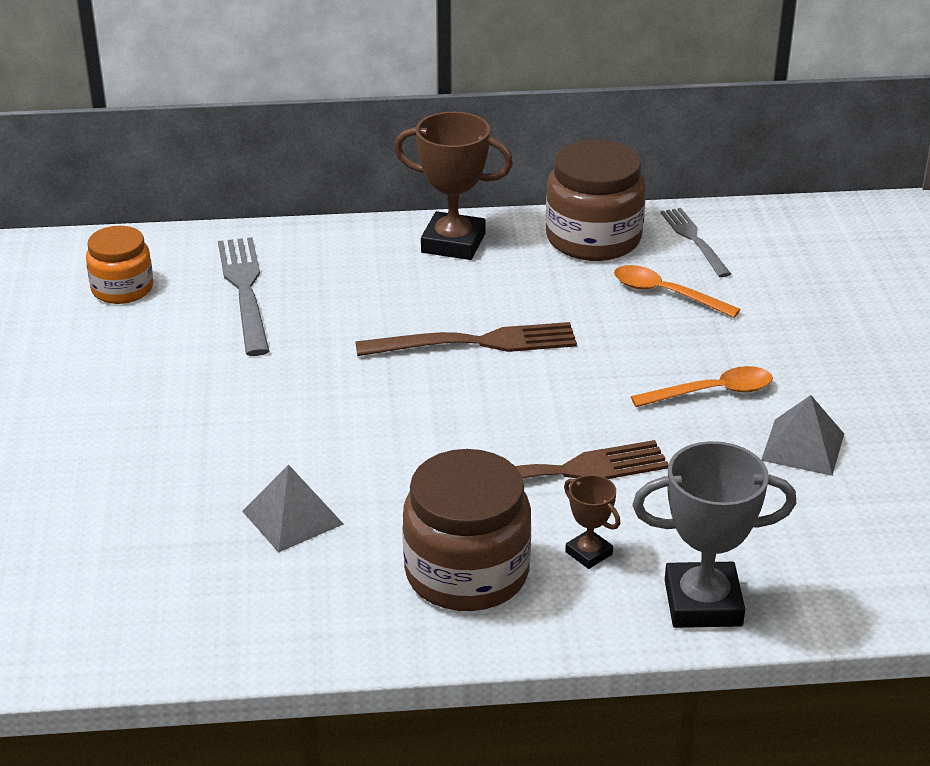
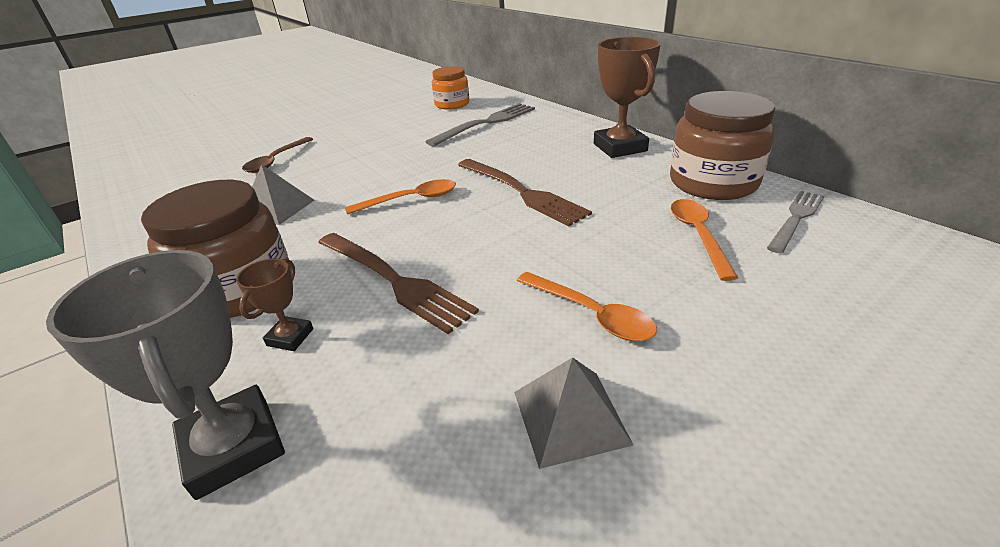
camera: 60 degrees right, 0 degrees up
(115, 492) = (276, 160): none -> brown spoon
(400, 416) = (411, 200): none -> orange spoon

